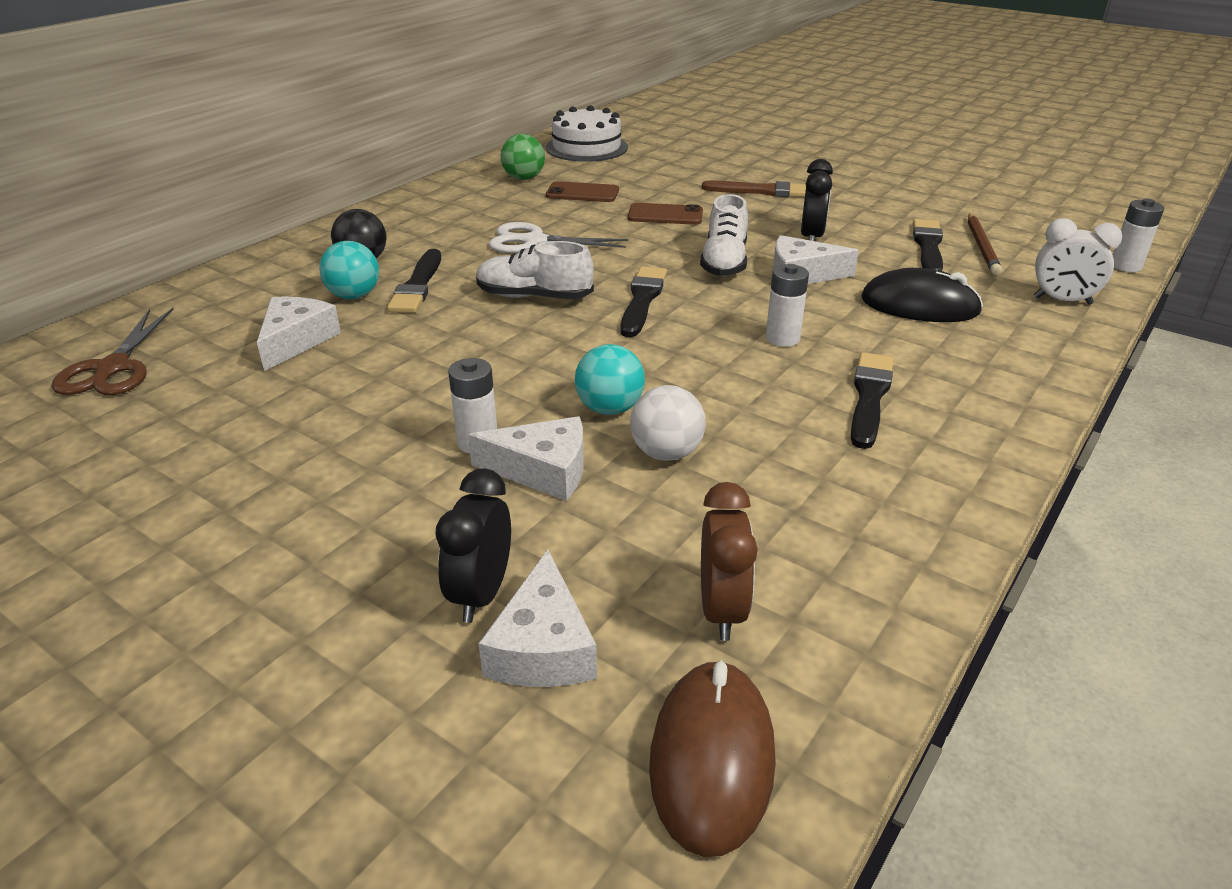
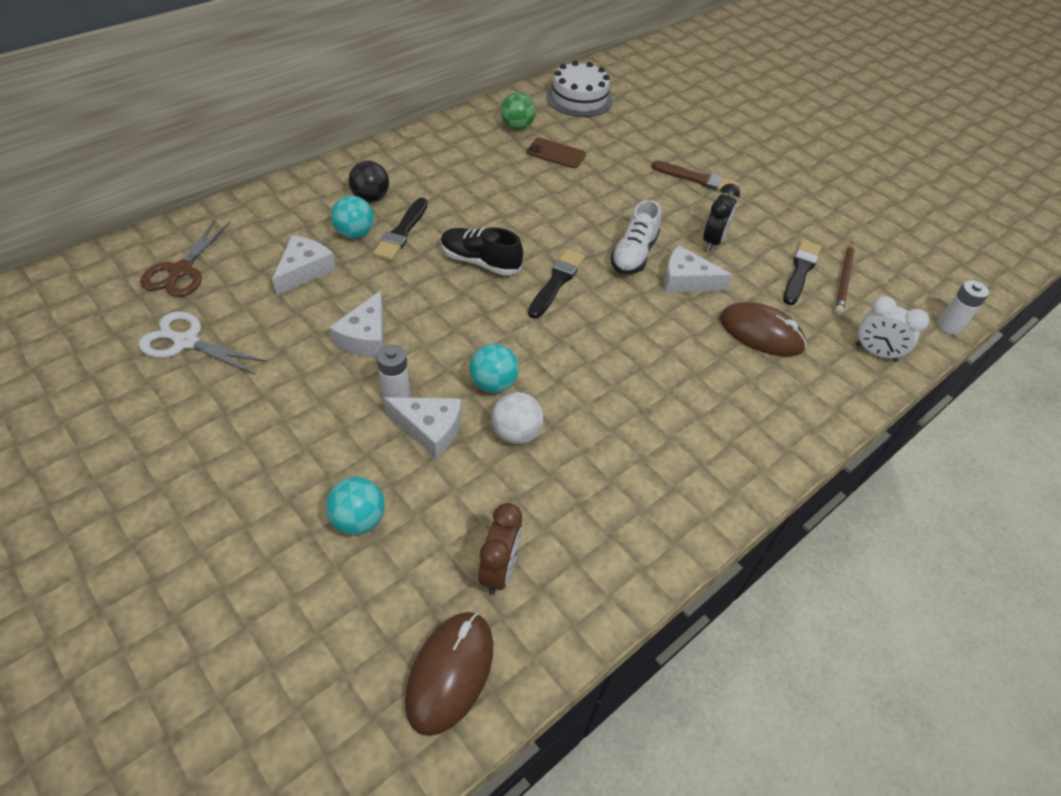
camera: 10 degrees right, 15 degrees up
(481, 594) = (358, 520): black clock -> turquoise ball
(534, 241) = (500, 202): white scissors -> white scissors (186, 342)
(534, 297) = (480, 262): white shoe -> black shoe
(543, 647) = (382, 569): white cheese -> white cheese (365, 336)
(665, 215) = (610, 192): brown phone -> none
(782, 338) = (642, 344): white battery -> none
(869, 397) = (678, 415): black brush -> none
(919, 305) = (761, 333): black mouse -> brown mouse

